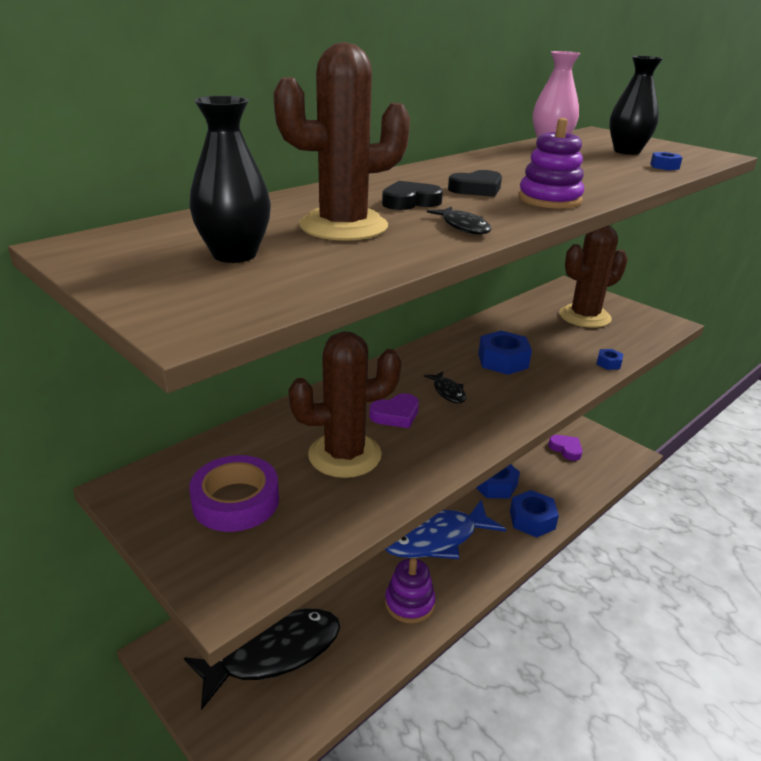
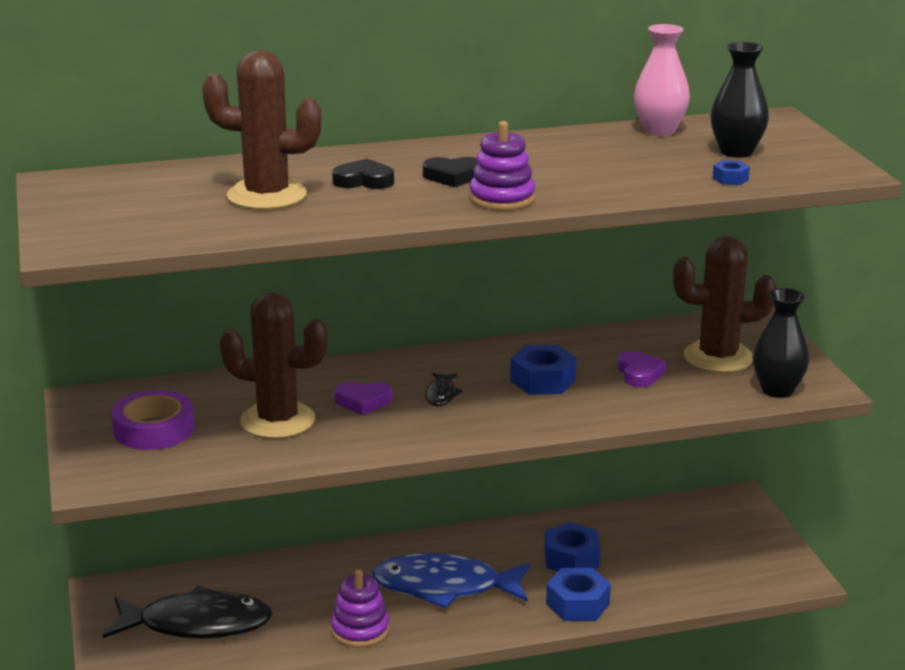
camera: 30 degrees right, 5 degrees down
(234, 255) = (151, 206): black vase -> black vase (777, 390)
(463, 227) = (365, 212): black fish -> none
(566, 449) = (712, 549): purple heart -> purple heart (639, 373)
(608, 363) = (665, 411): blue nut -> none

